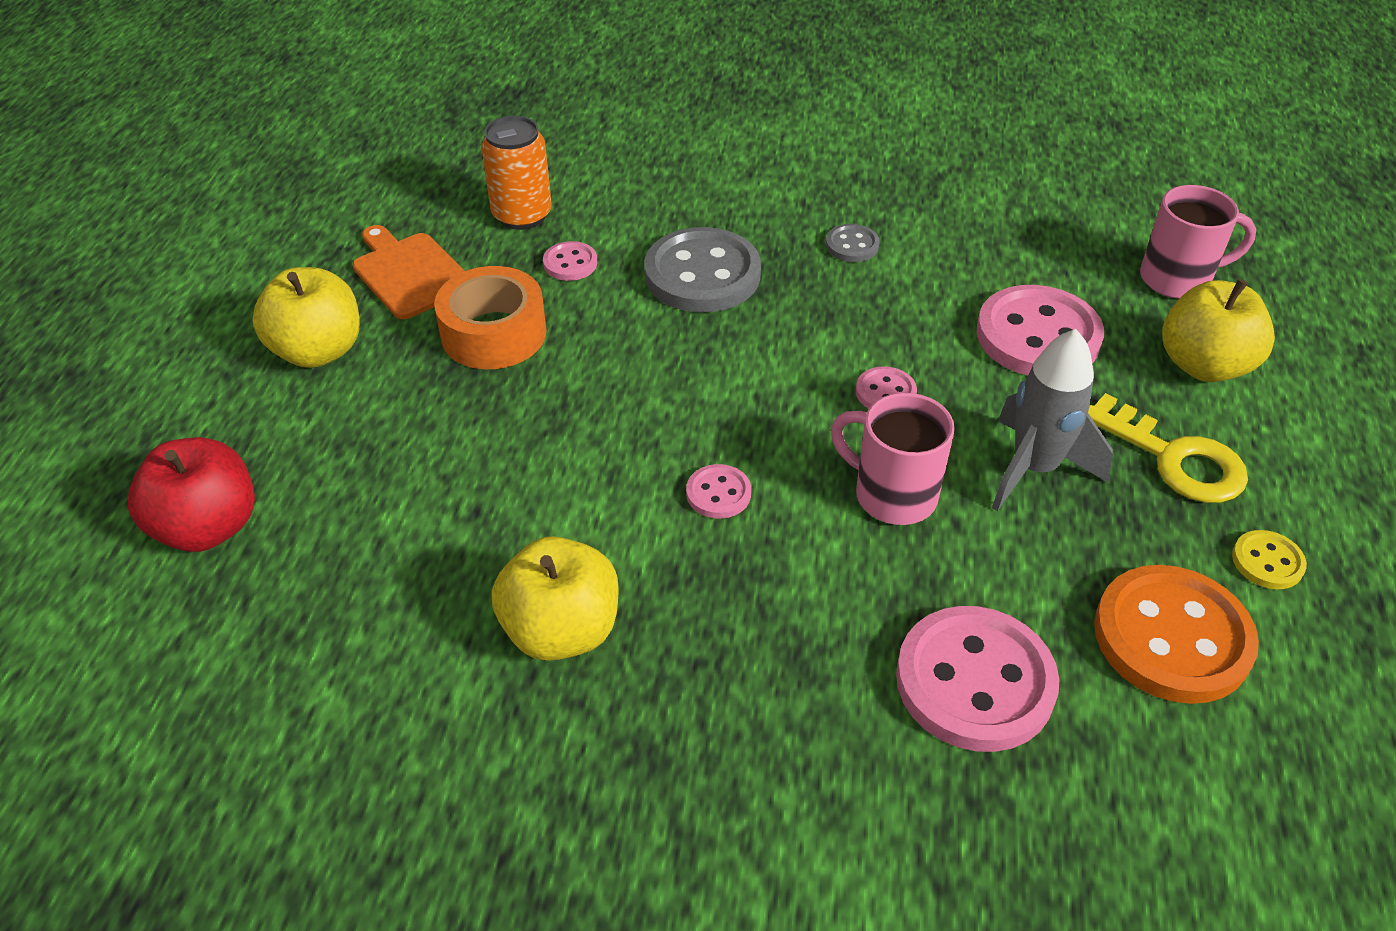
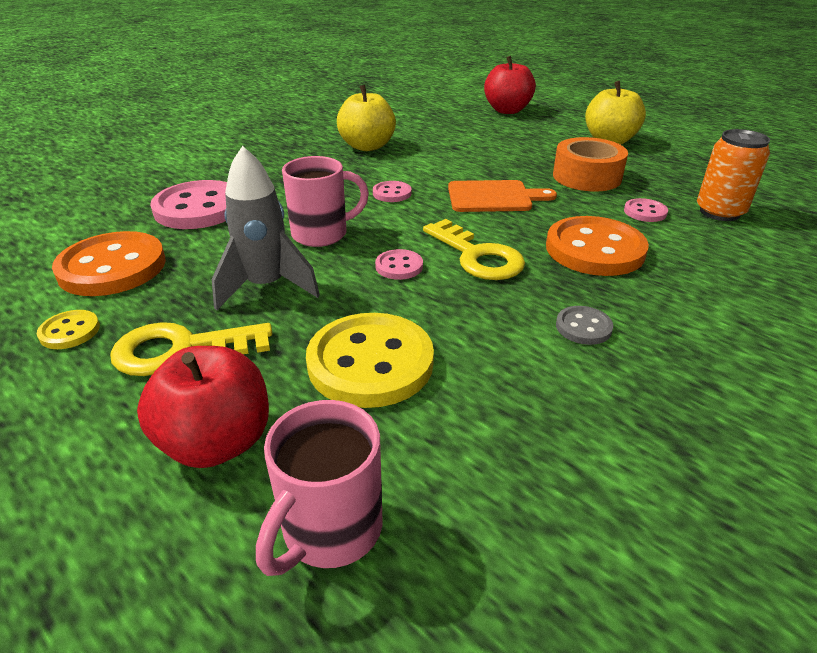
camera: 125 degrees right, 10 degrees down
(409, 273) = (668, 170): orange cutting board -> orange cutting board (494, 197)
(702, 274) = (594, 249): grey button -> orange button
(803, 346) = (477, 256): none -> yellow key
(1038, 336) = (370, 363): pink button -> yellow button
(1203, 365) = (217, 442): yellow apple -> red apple

